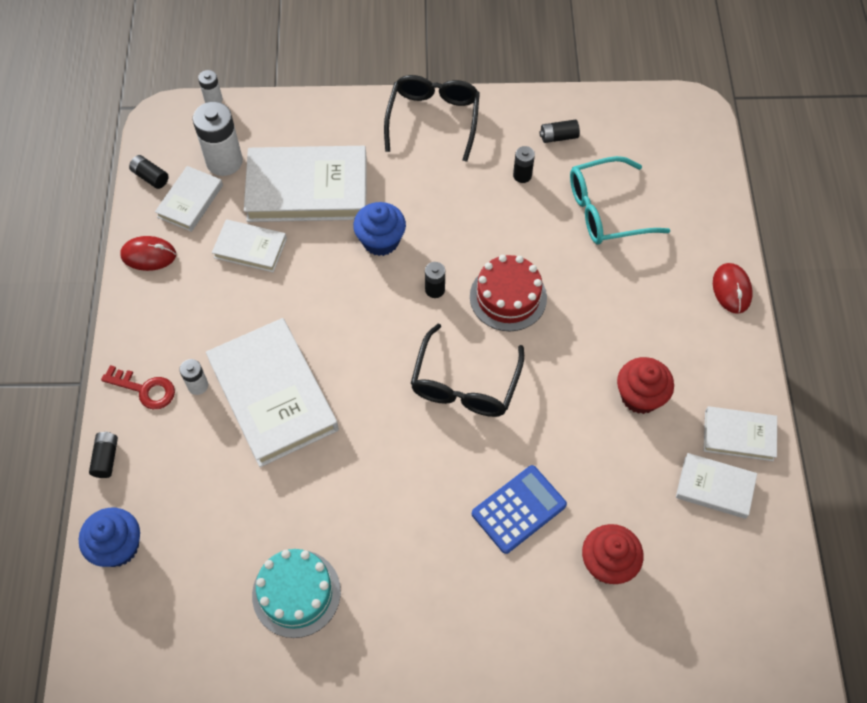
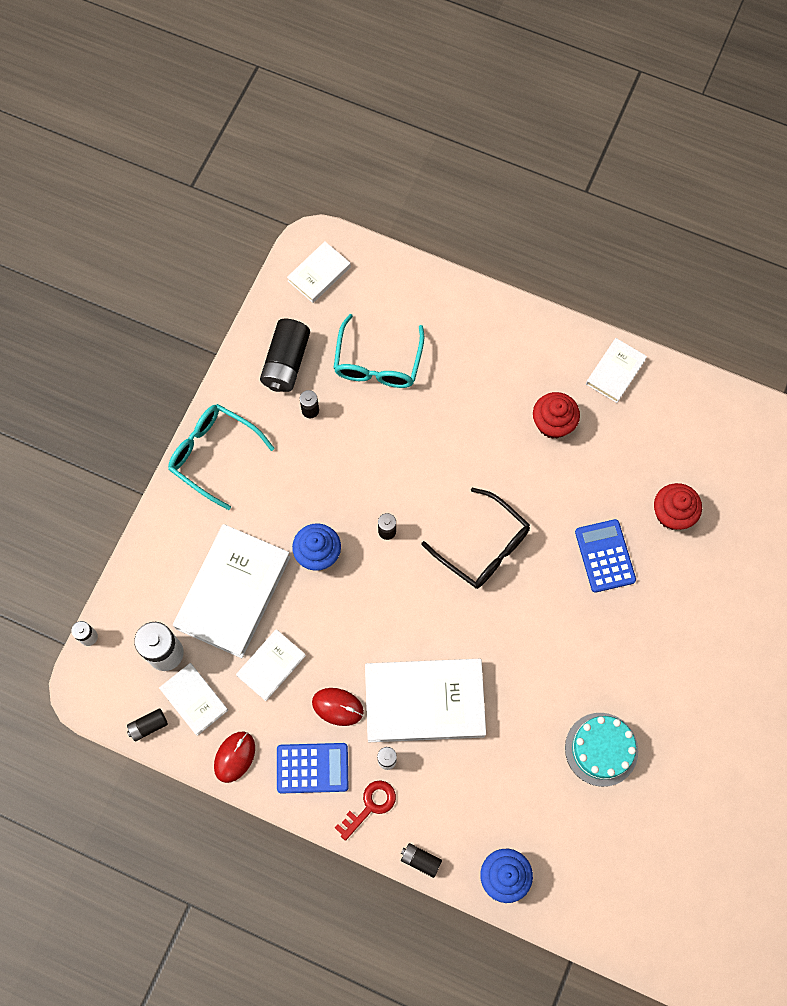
camera: 65 degrees left, 10 degrees up
(163, 323) = (312, 768): none -> blue calculator
(433, 119) = (213, 454): black glasses -> turquoise glasses
(508, 297) = (421, 477): red cake -> none
(558, 137) = (286, 362): black battery -> black battery, size x1.97
(715, 487) = (647, 410): white book -> white book (319, 274)
(731, 289) = (494, 310): red mouse -> red mouse (337, 707)

